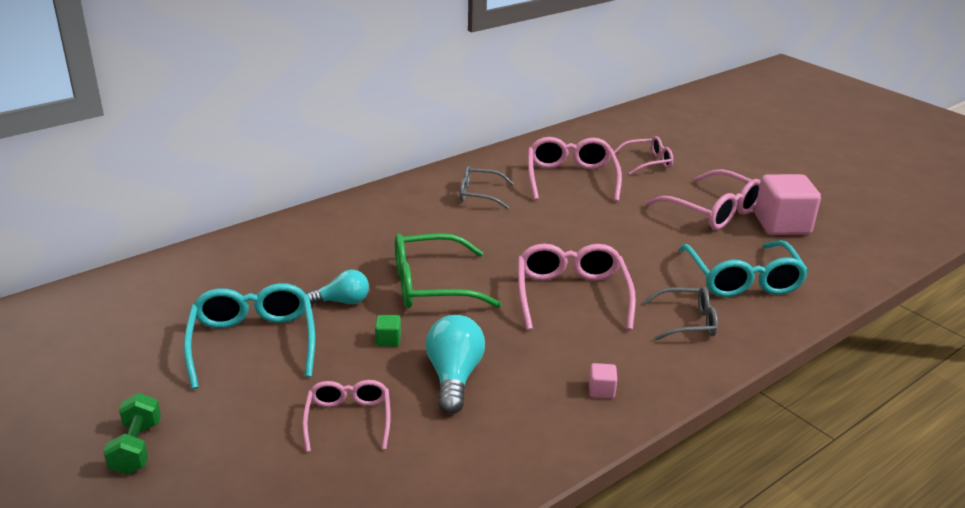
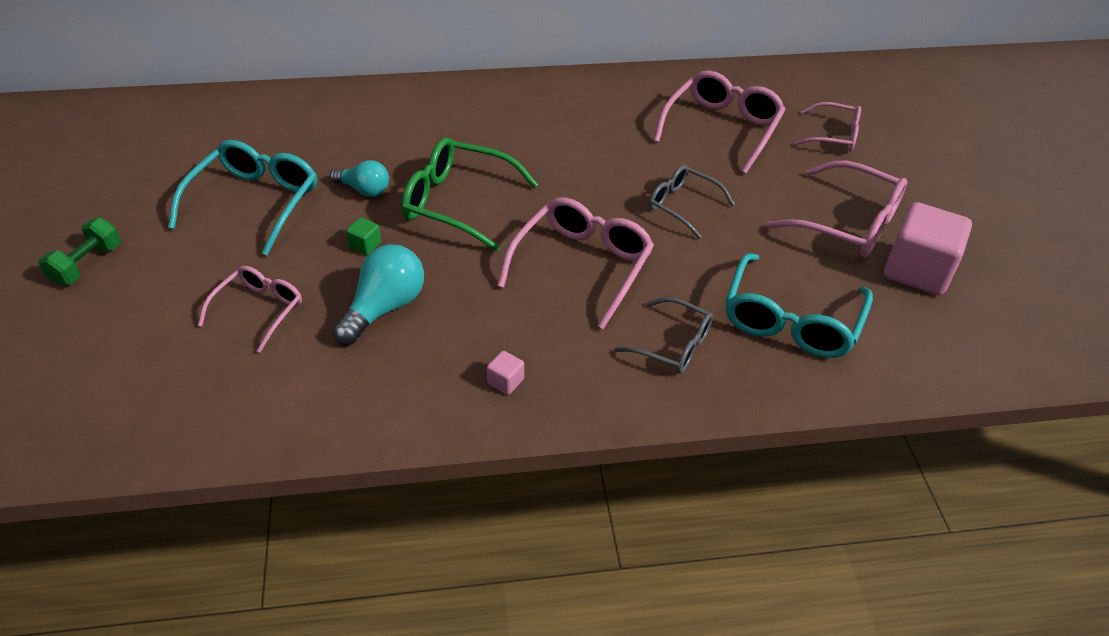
camera: 30 degrees right, 15 degrees up
(479, 194) = (604, 116): grey glasses -> grey glasses (683, 205)
(713, 211) = (848, 223): pink glasses -> pink glasses turned 45 degrees counterclockwise

